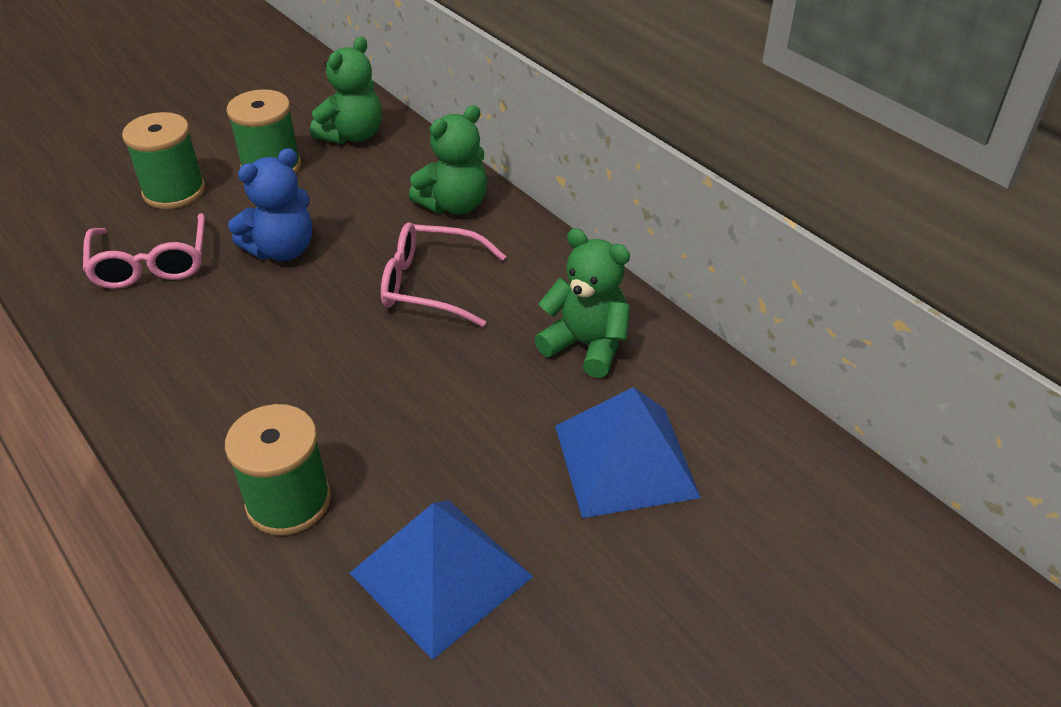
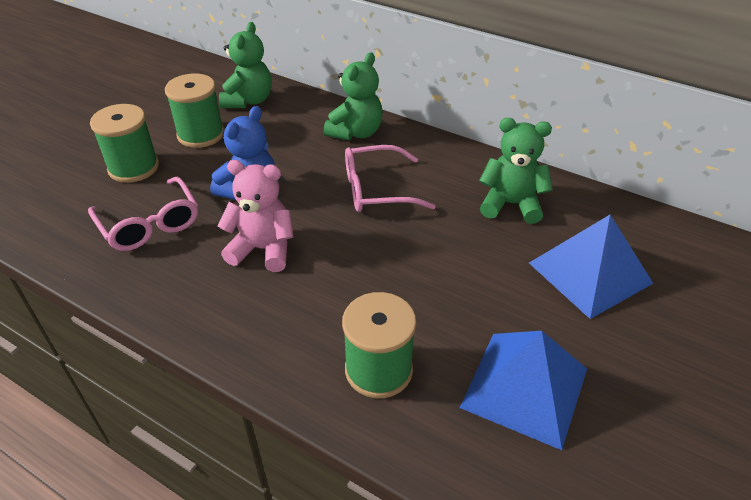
camera: 20 degrees left, 0 degrees up
(252, 325) = (263, 249): none -> pink teddy bear

